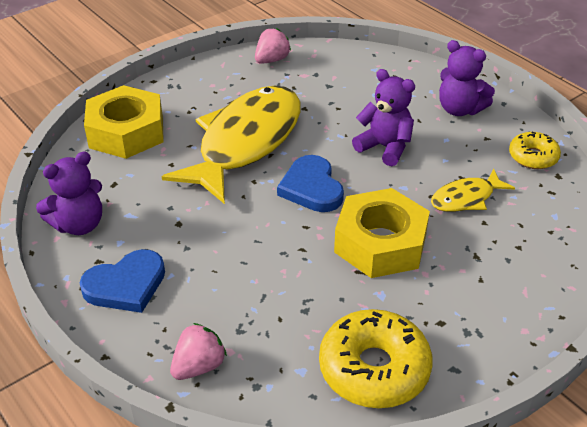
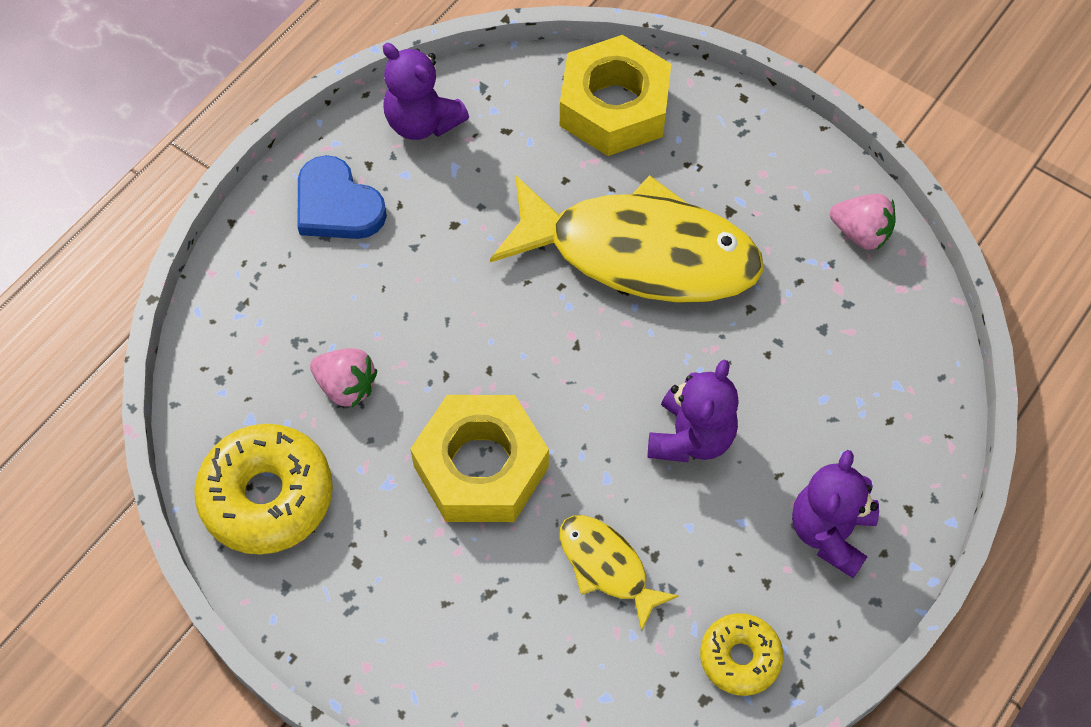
camera: 75 degrees right, 20 degrees up
(199, 366) = (235, 315): pink strawberry -> pink strawberry (346, 386)
(311, 188) = (568, 359): blue heart -> none

